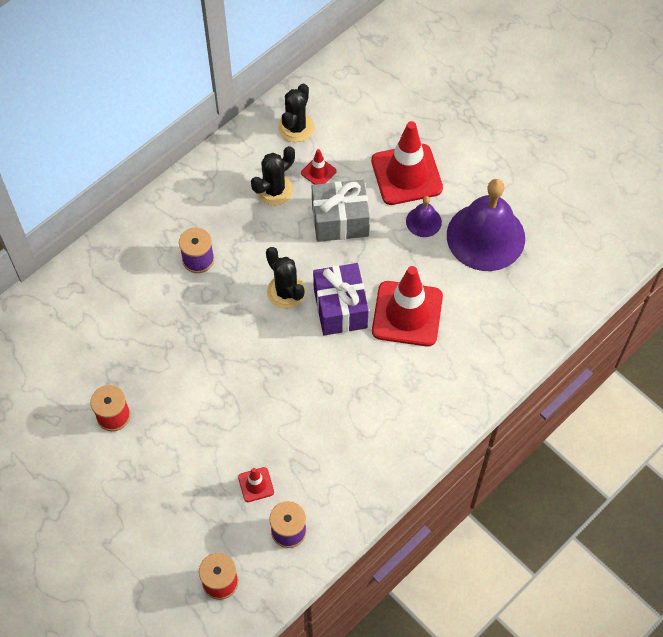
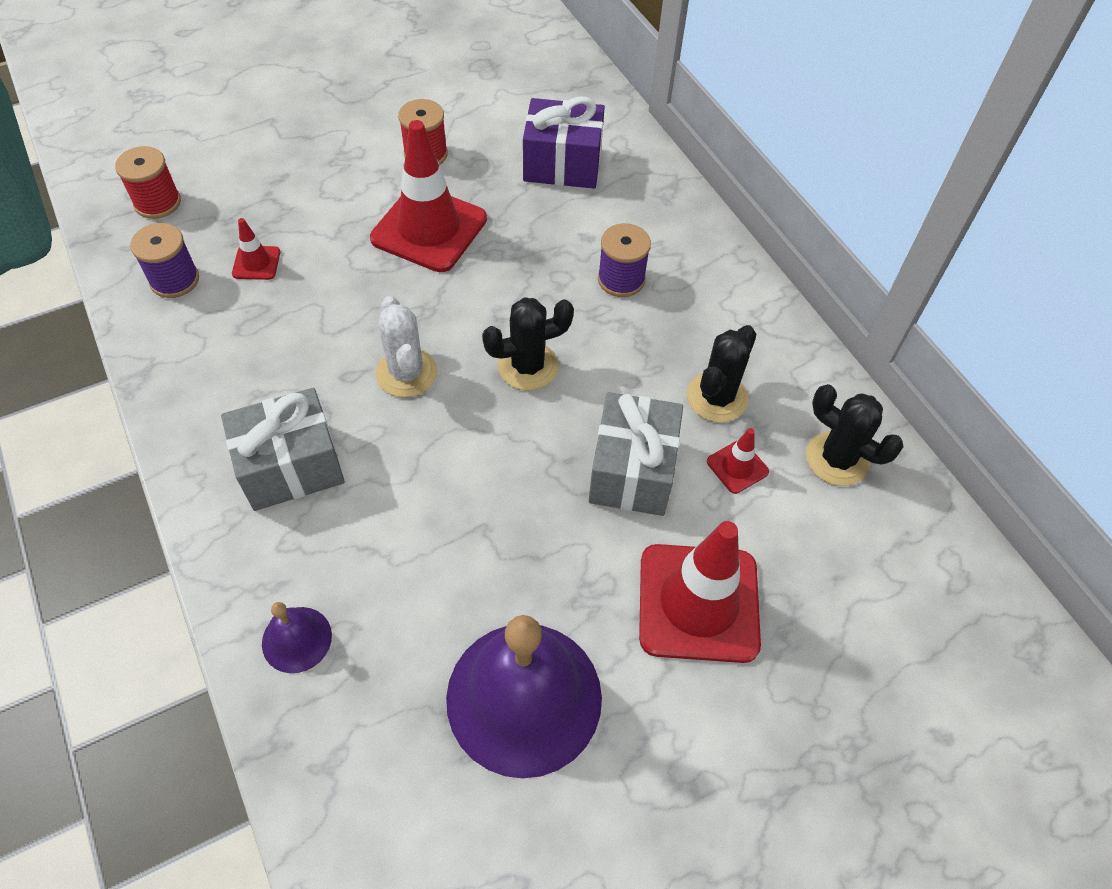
camera: 105 degrees right, 5 degrees down
(274, 190) = (717, 397): black cactus -> black cactus turned 60 degrees clockwise
(315, 356) = (406, 373): none -> white cactus
(340, 308) = (472, 426): purple gift -> purple gift (562, 164)
(402, 393) = (291, 466): none -> grey gift
(407, 314) = (422, 515): red traffic cone -> red traffic cone (429, 229)
(423, 221) = (590, 599): purple bell -> purple bell (296, 639)

